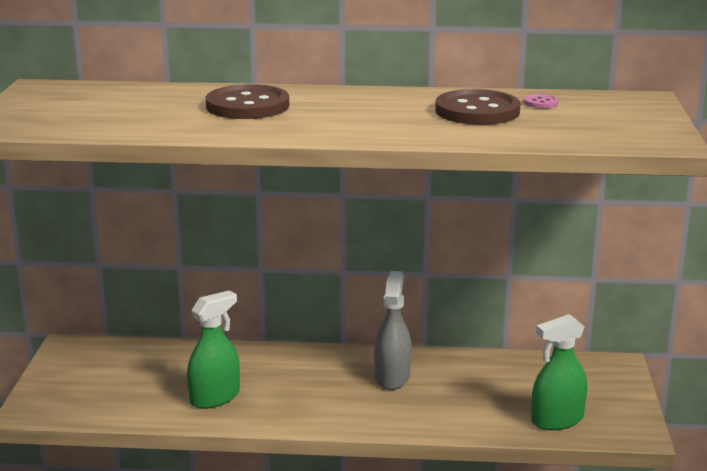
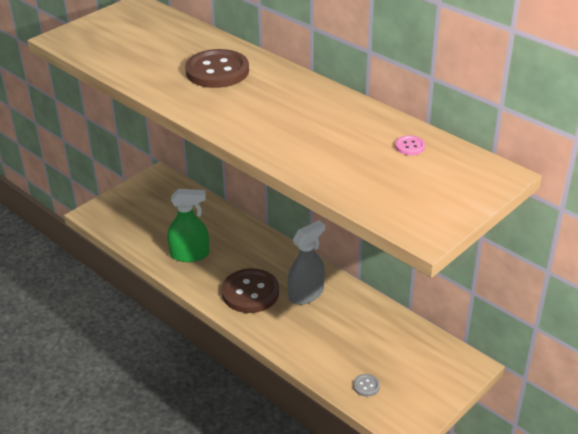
camera: 40 degrees right, 15 degrees up
(477, 111) = (349, 137): brown button -> brown button (250, 292)
(557, 420) = (366, 386): green spray bottle -> grey button

